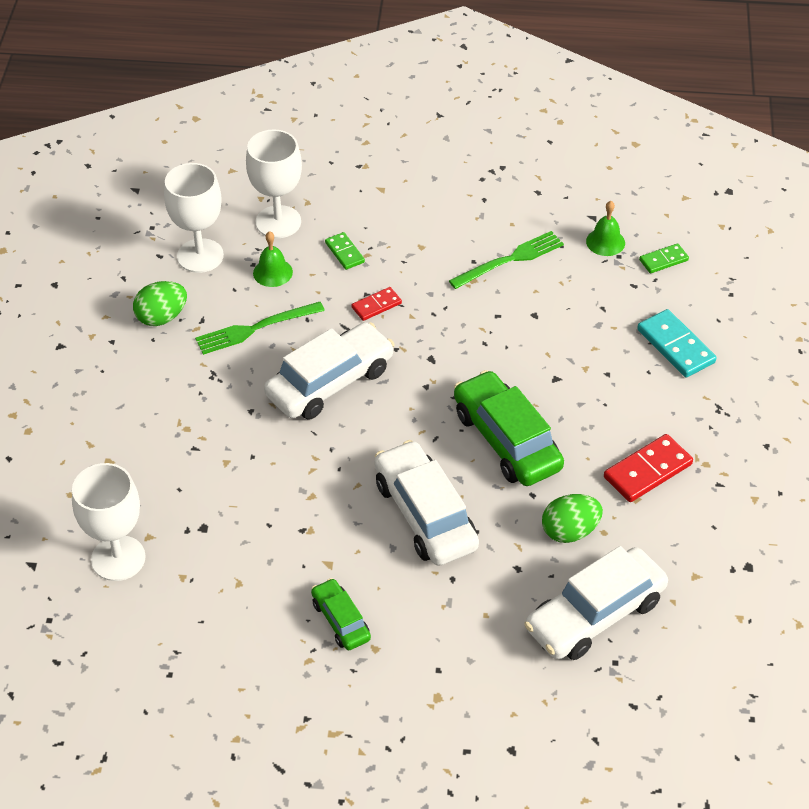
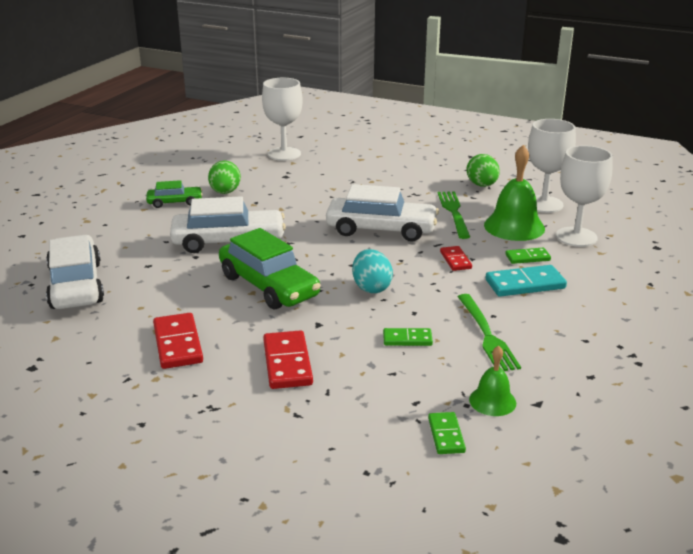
camera: 110 degrees right, 20 degrees down
(272, 272) = (514, 226): green bell -> green bell, size x1.80
(330, 382) = (381, 230): white car -> white car turned 60 degrees counterclockwise
(467, 357) = (371, 287): none -> turquoise egg
(506, 440) = (268, 286): green car -> green car turned 60 degrees clockwise
(546, 310) = (407, 339): none -> green domino
(570, 531) = (156, 292): green egg -> green egg (225, 192)
(629, 380) = (287, 363): none -> red domino
(675, 346) = (312, 404): turquoise domino -> turquoise domino (525, 284)

